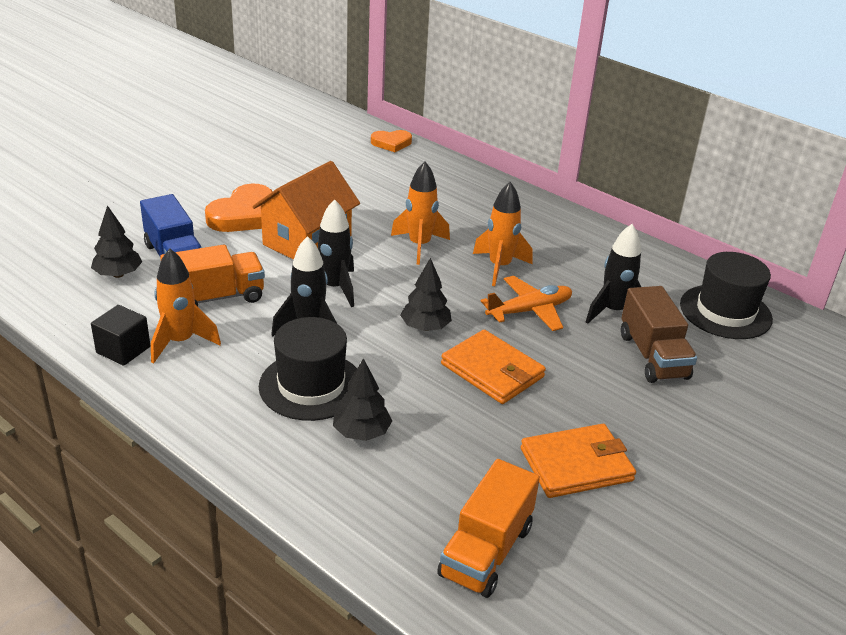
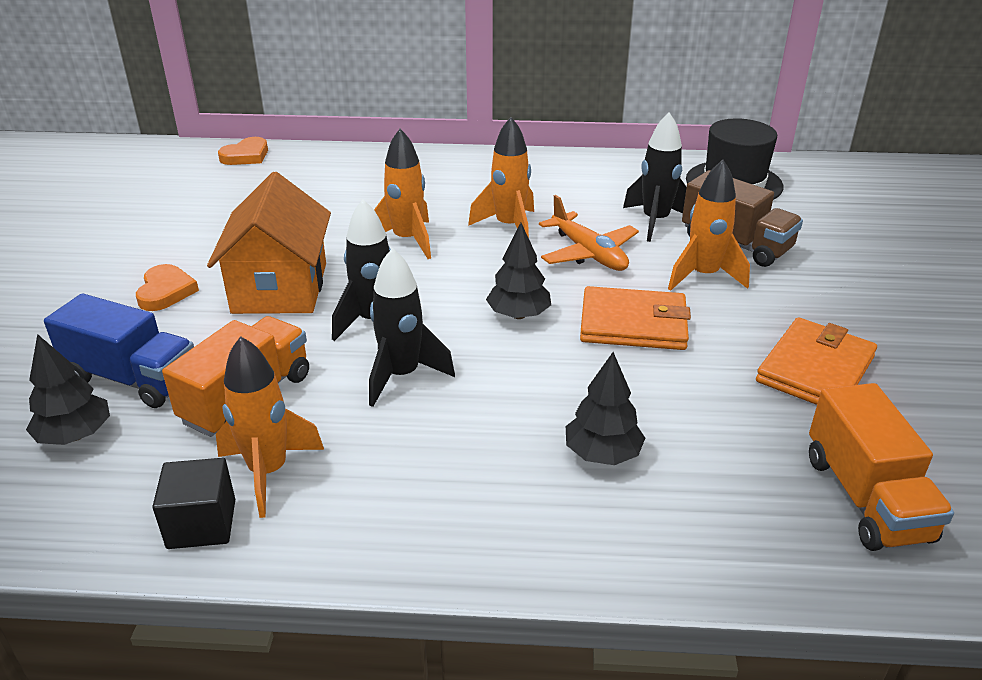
camera: 35 degrees left, 0 degrees up
(245, 215) = (166, 291): orange heart -> orange heart, size x0.60
(311, 385) = (486, 435): black hat -> none
(529, 311) = (589, 253): orange plane -> orange plane turned 120 degrees clockwise
(590, 365) = (703, 276): none -> orange rocket

